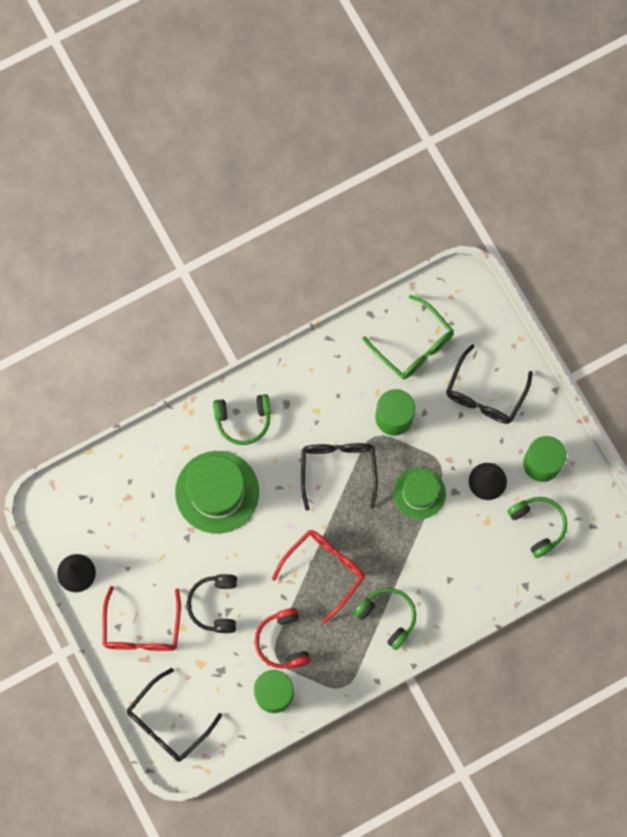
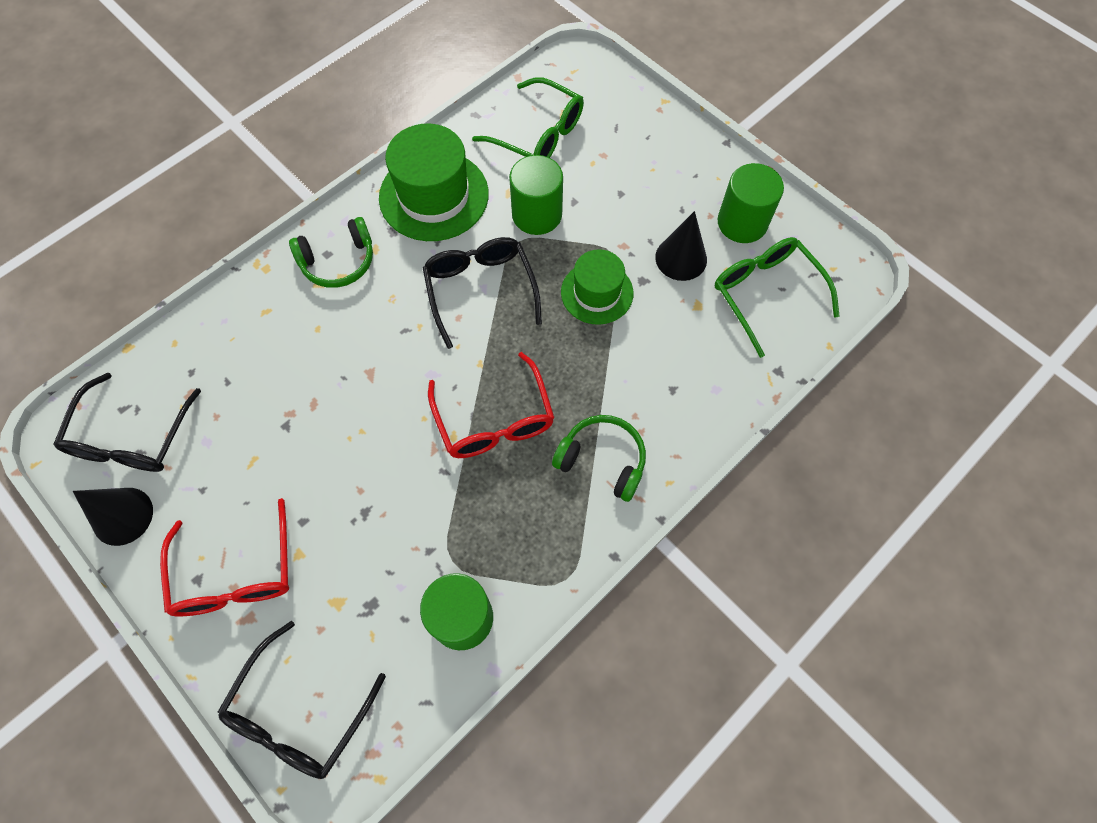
camera: 15 degrees left, 10 degrees down
(215, 605) = (343, 508): black headphones -> none
(217, 492) = (319, 356): green hat -> green hat (434, 196)
(282, 641) = (457, 535): red headphones -> none
(324, 570) = (494, 420): red glasses -> red glasses turned 135 degrees clockwise
(485, 394) = (643, 165): black glasses -> black glasses (132, 437)
(538, 525) = (766, 294): green headphones -> green glasses

